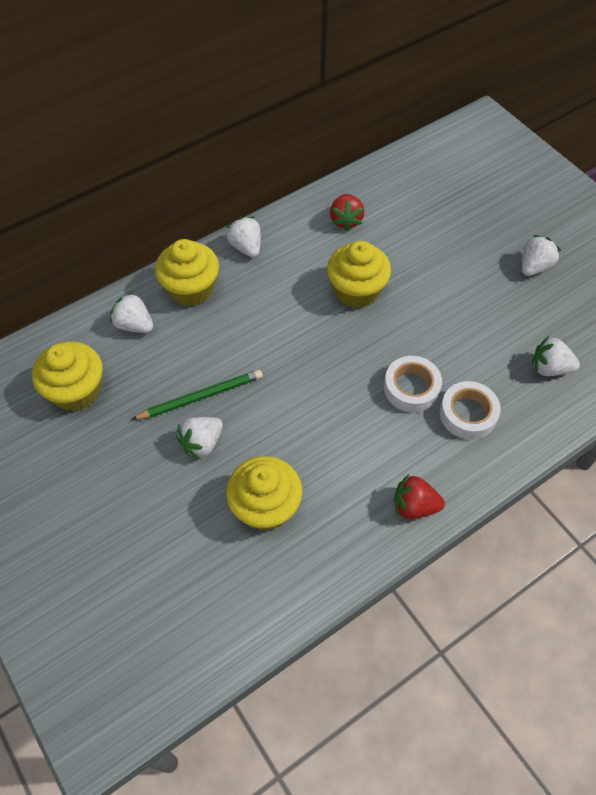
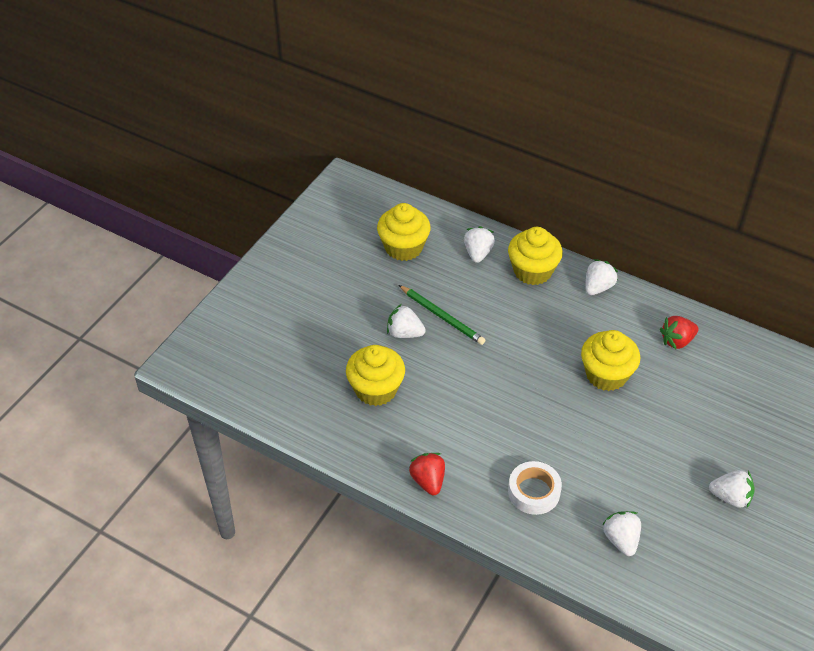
camera: 65 degrees right, 10 degrees down
(411, 388) = (534, 444): white tape -> none

